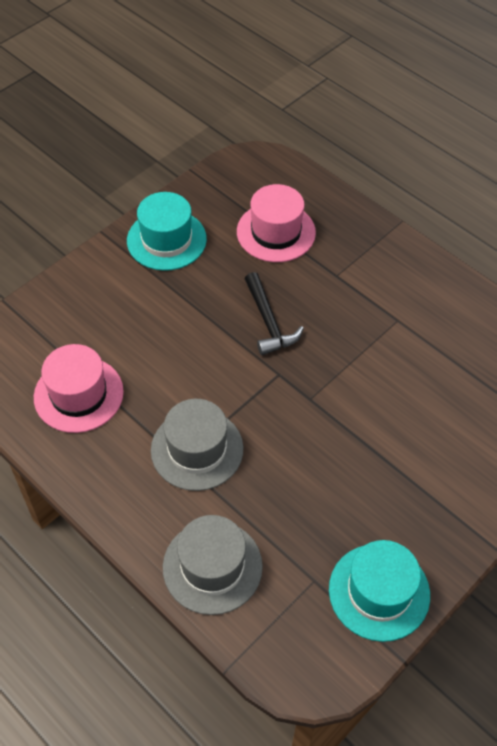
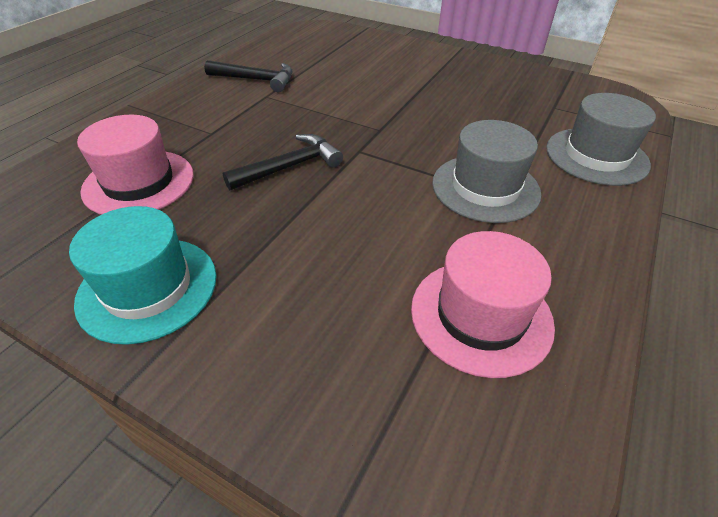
camera: 105 degrees left, 10 degrees down
(379, 592) = (535, 82): turquoise hat -> none
(435, 315) = (256, 80): none -> black hammer

